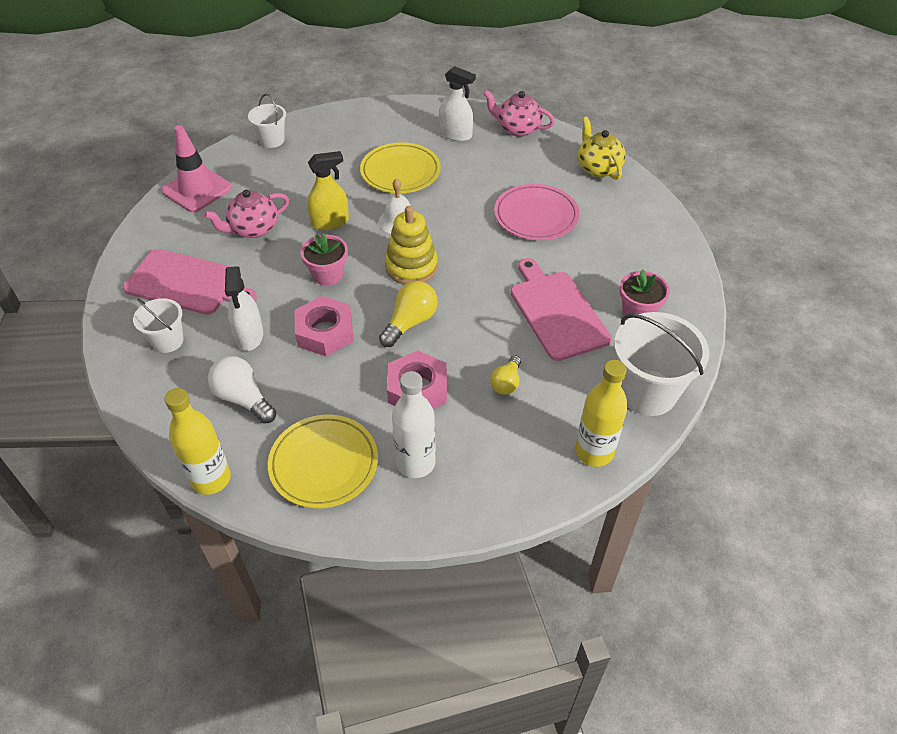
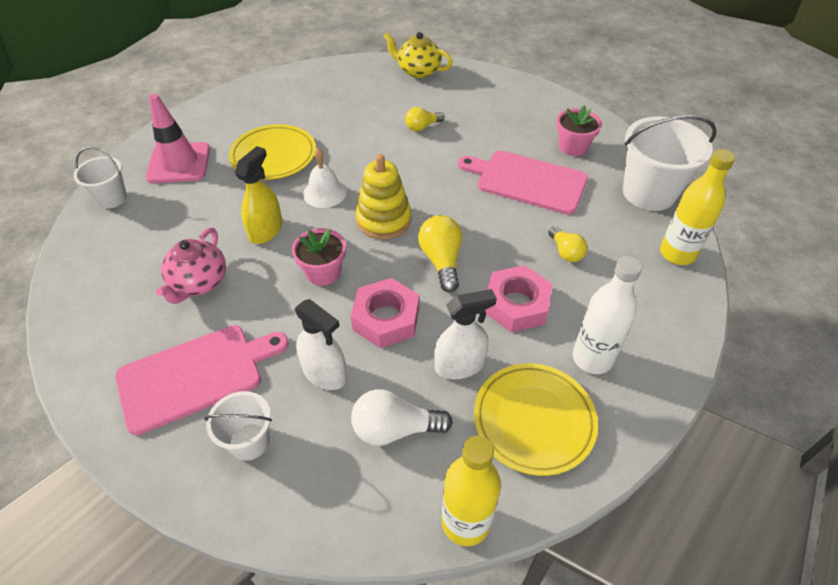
camera: 45 degrees left, 0 degrees up
(197, 189) = (87, 287): pink traffic cone -> pink traffic cone (179, 163)
(456, 134) = (280, 104): white spray bottle -> white spray bottle (459, 365)
(517, 129) = (323, 75): pink teapot -> none
(536, 216) = (422, 127): pink plate -> yellow light bulb

